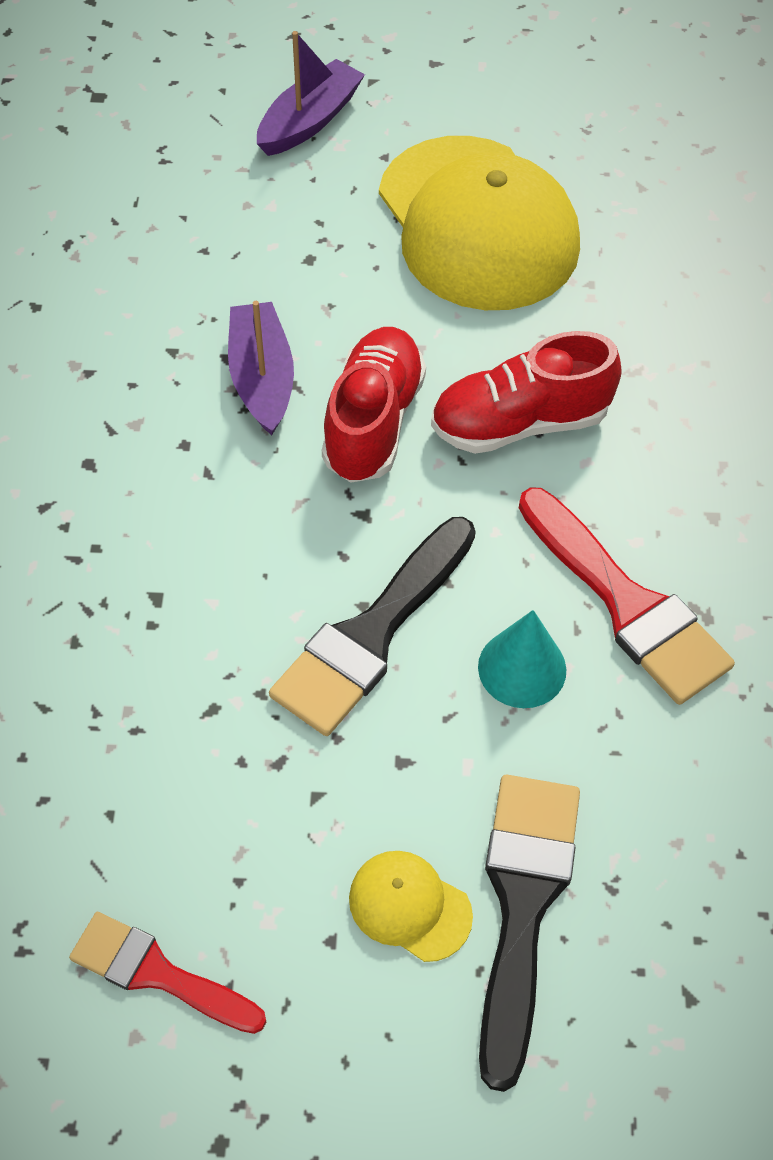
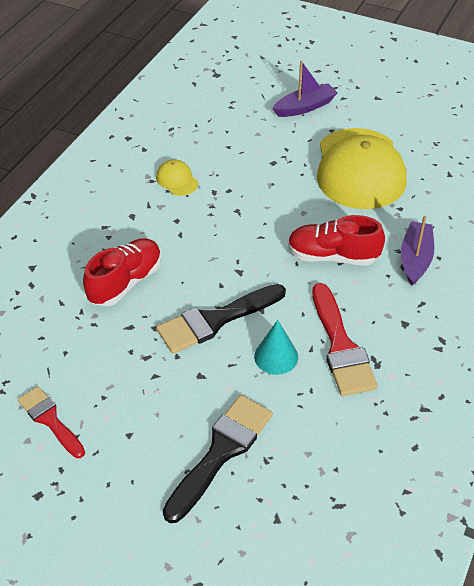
camera: 25 degrees right, 10 degrees down
(262, 378) = (225, 204): purple boat -> purple boat (415, 259)
(373, 421) = (265, 236): red shoe -> red shoe (126, 282)
(409, 906) = (170, 434): yellow cap -> yellow cap (177, 180)

